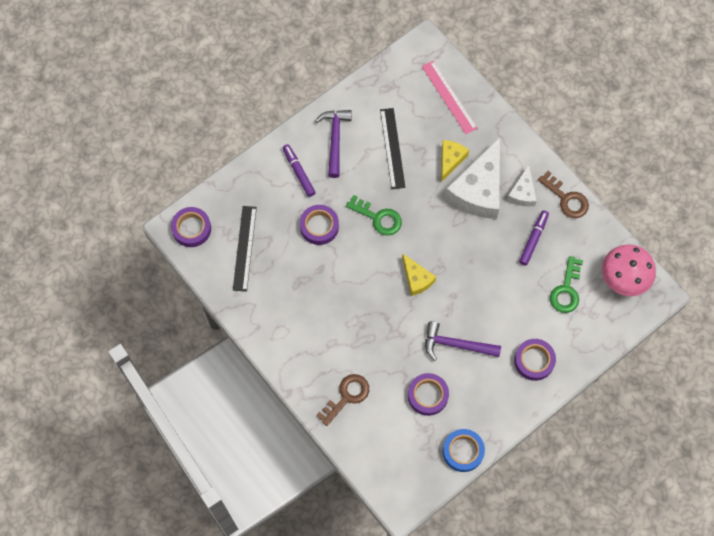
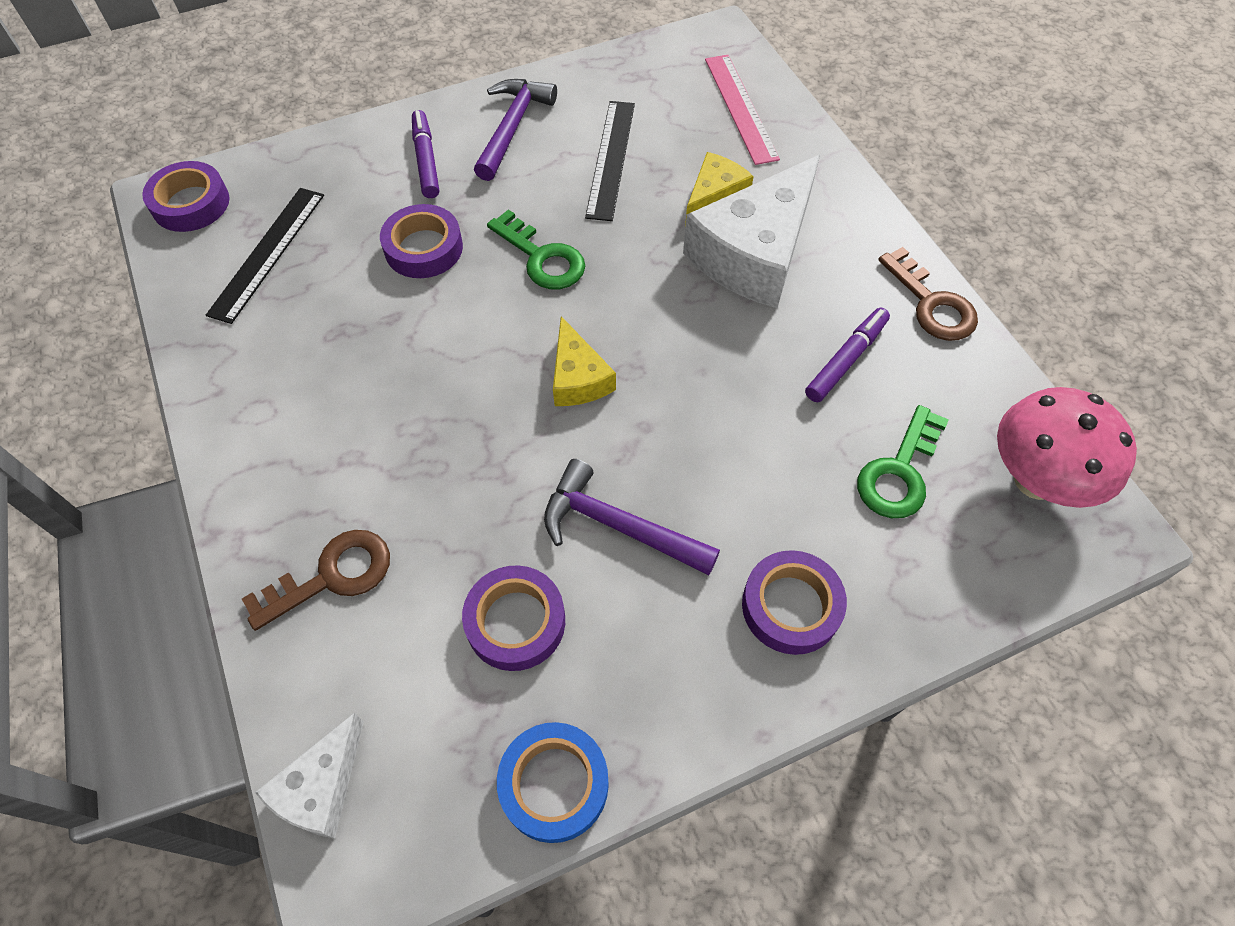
camera: 15 degrees right, 10 degrees down
(522, 192) = (842, 275): white cheese -> white cheese (321, 787)

